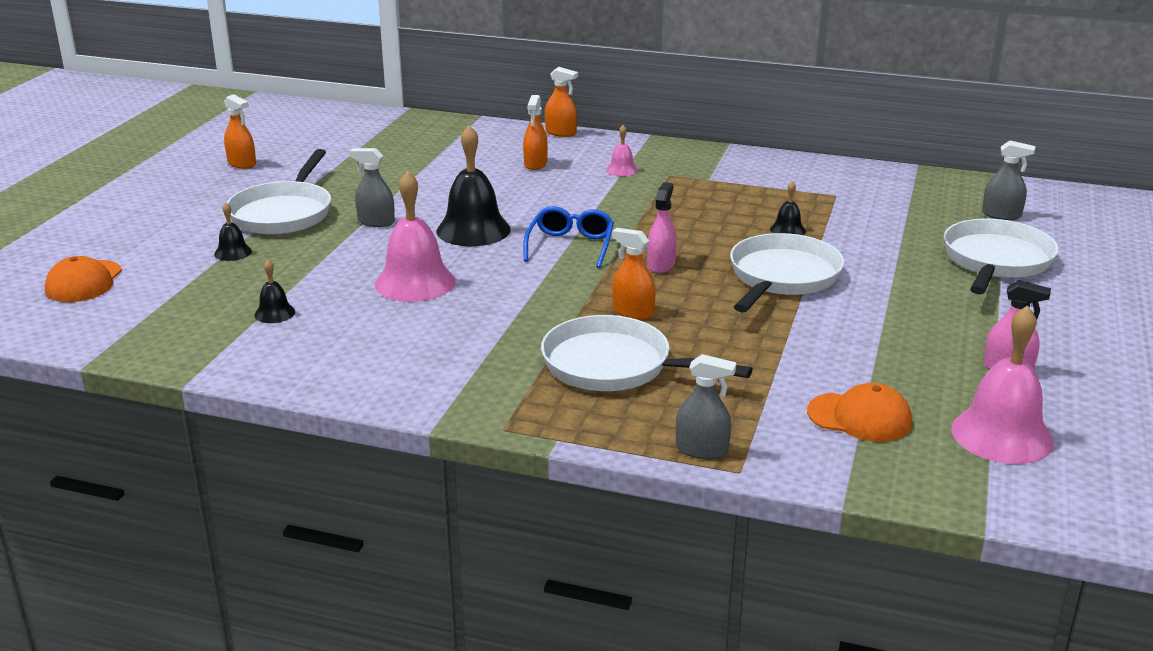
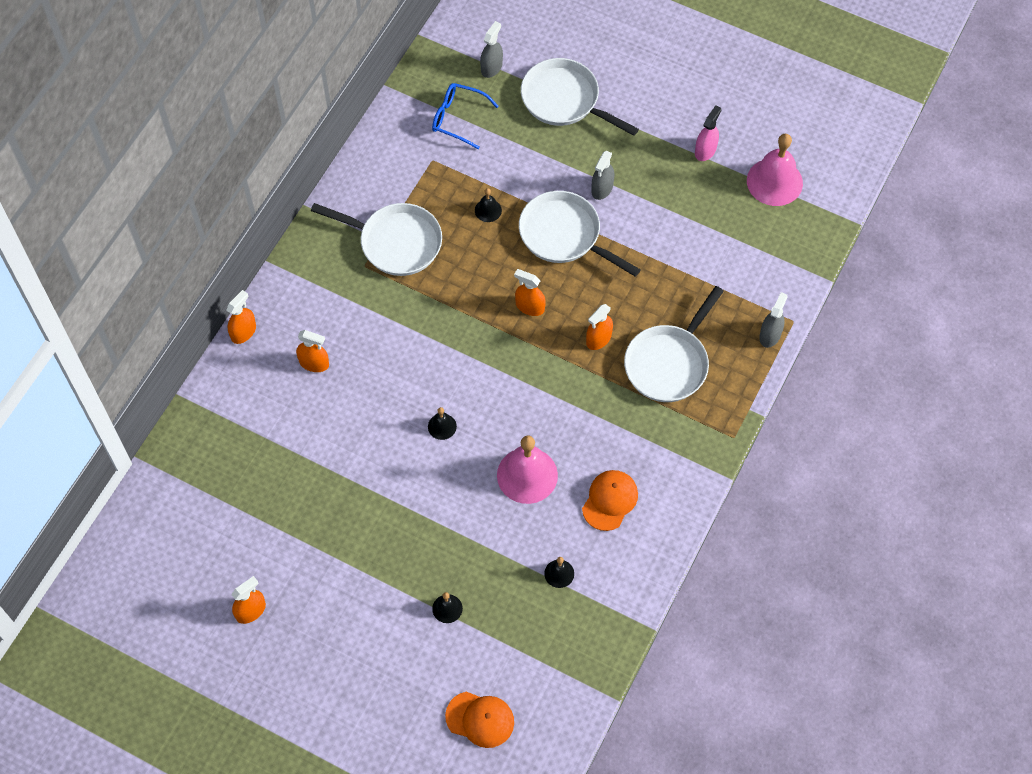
camera: 80 degrees left, 35 degrees up
(283, 213) = (376, 571): white pan -> white pan (395, 242)
(376, 222) = (410, 498): grey spray bottle -> grey spray bottle (602, 188)
(473, 230) = (442, 426): black bell -> black bell, size x0.48
(570, 246) = (485, 361): blue glasses -> blue glasses (458, 118)
(622, 170) = (344, 298): pink bell -> none
(661, 265) = (530, 306): pink spray bottle -> orange spray bottle
(859, 417) = (747, 245): orange cap -> orange cap (610, 500)

